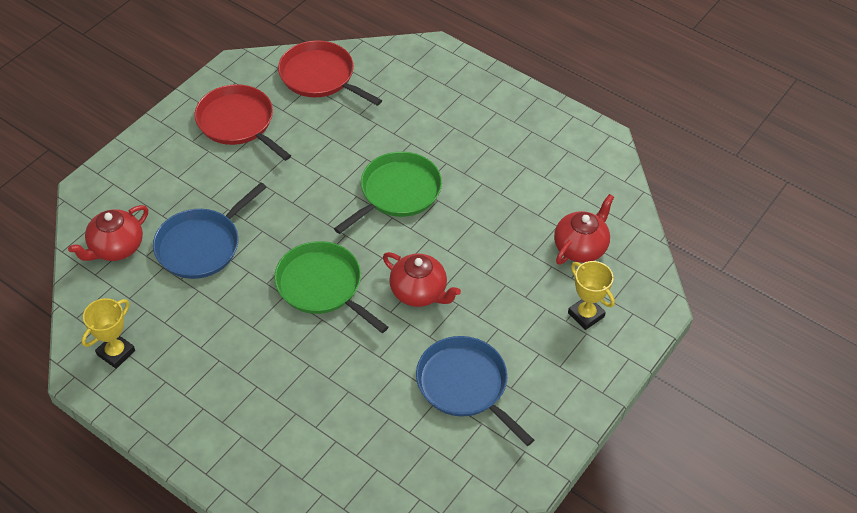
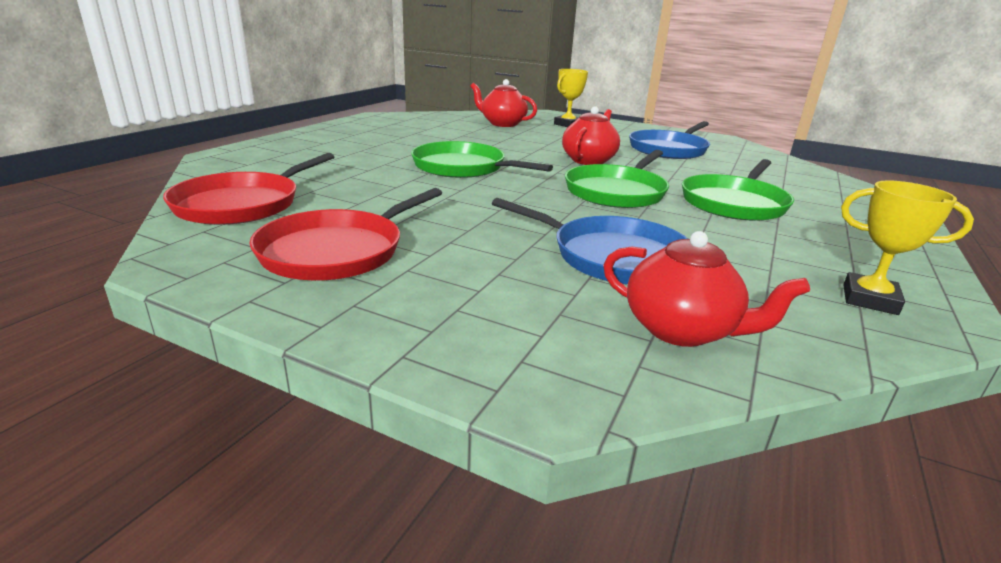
camera: 100 degrees left, 25 degrees down
(283, 363) = (734, 203): none -> green pan

